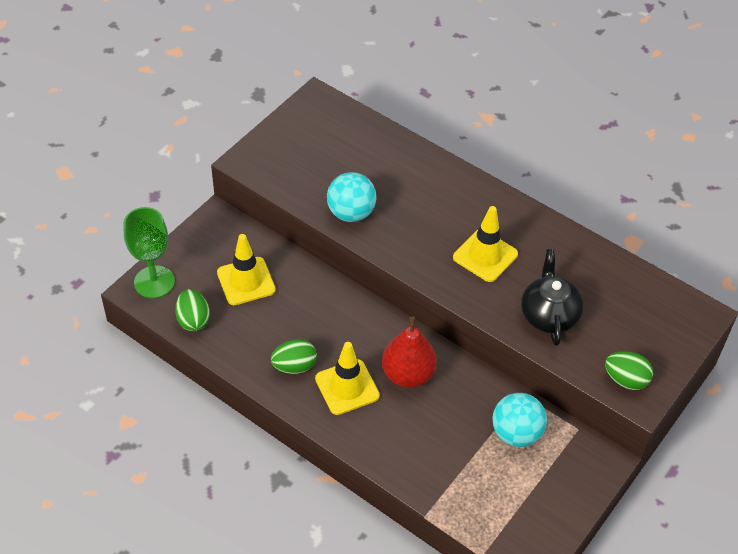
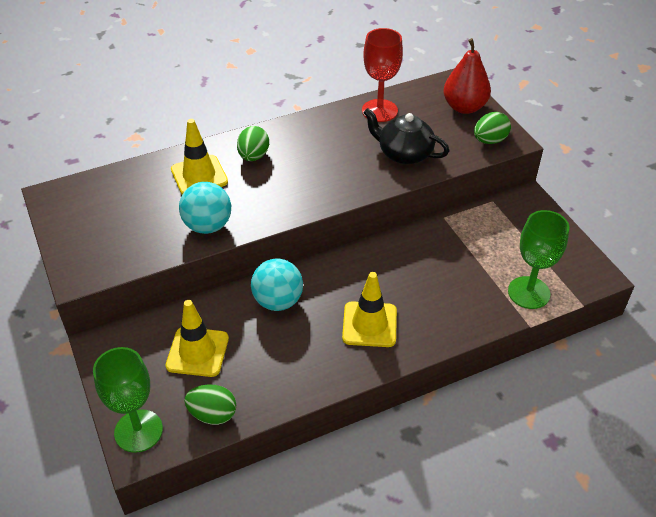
camera: 60 degrees left, 5 degrees down
(294, 366) = (322, 353): green egg -> green egg (253, 156)
(408, 374) = (381, 278): red pear -> red pear (464, 107)
(467, 502) = (529, 292): none -> green goblet
(485, 256) = (320, 164): yellow traffic cone -> yellow traffic cone (199, 176)
(516, 433) = (478, 236): turquoise ball -> turquoise ball (278, 301)
(600, 269) = (379, 111): none -> red goblet

